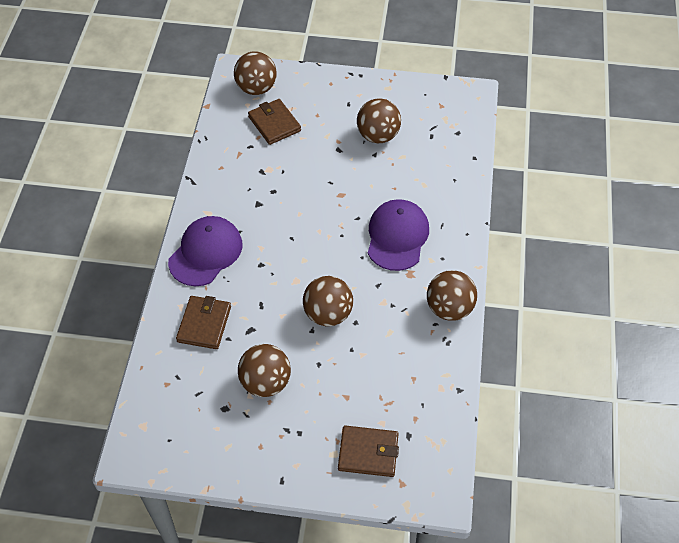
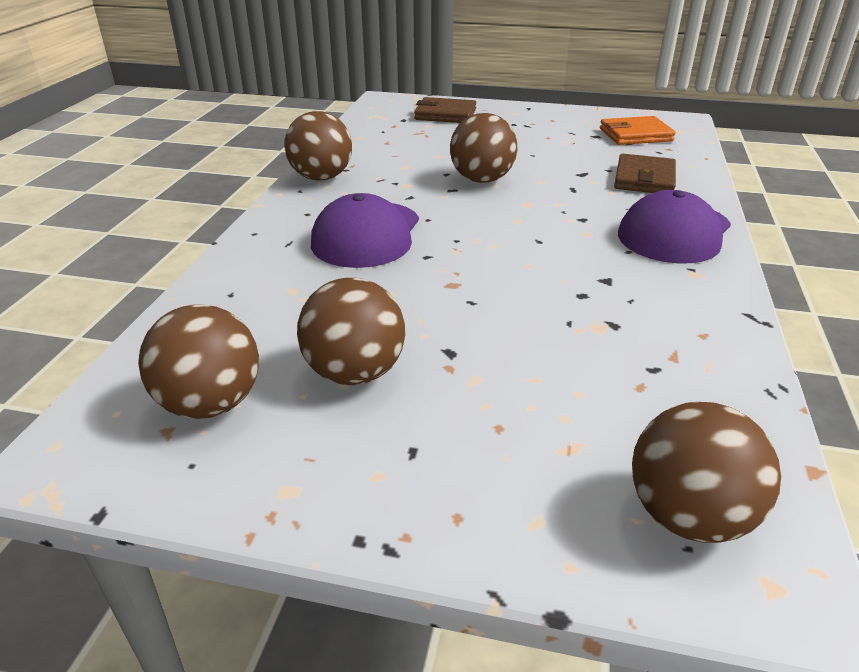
camera: 175 degrees left, 20 degrees down
(187, 413) = (635, 135): none -> orange wallet
(265, 382) = (554, 145): brown ball -> brown ball (211, 404)
(274, 124) = (608, 412): brown wallet -> none

